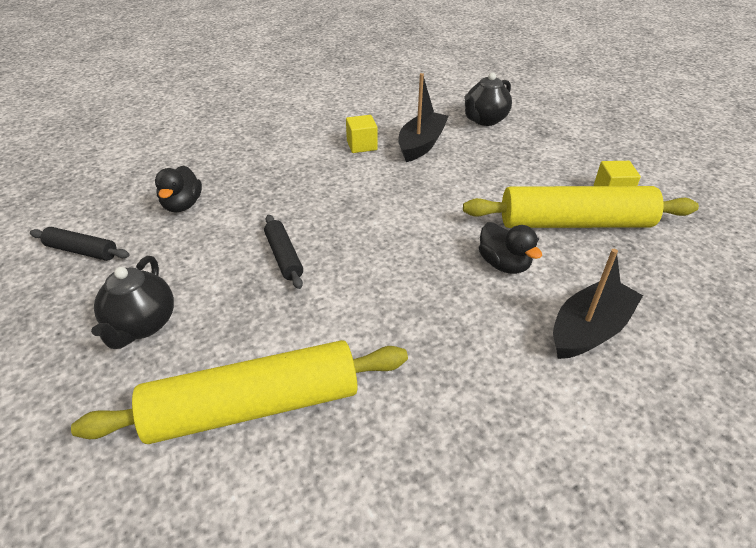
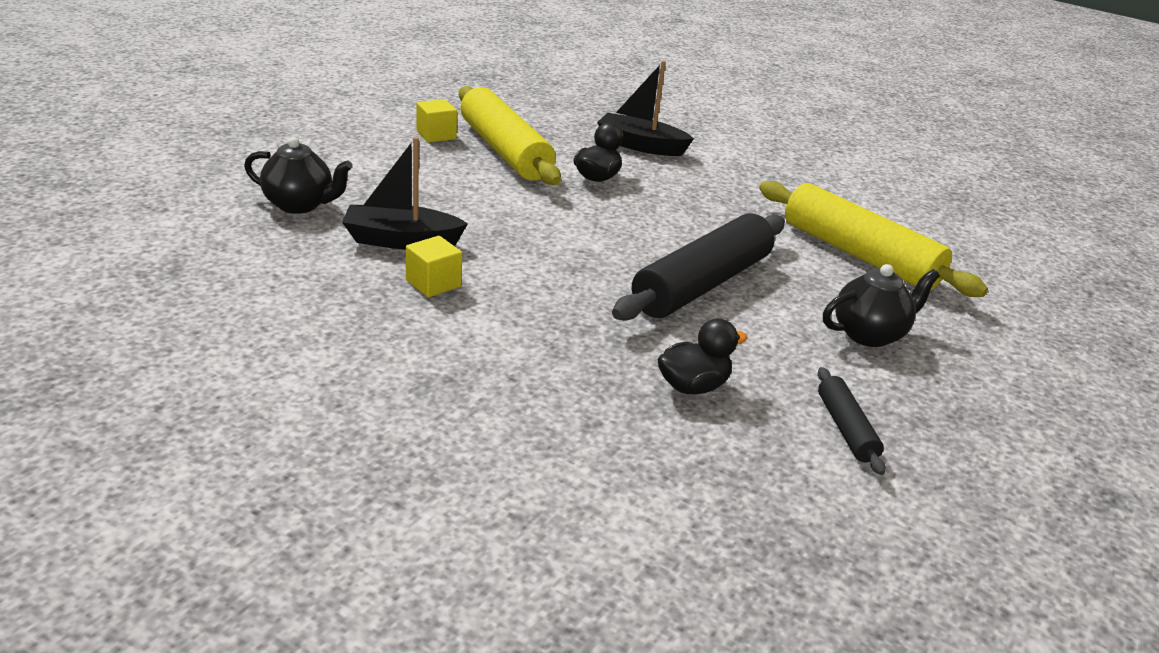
camera: 120 degrees left, 10 degrees down
(284, 256) = (702, 284): black rolling pin -> black rolling pin, size x2.10

